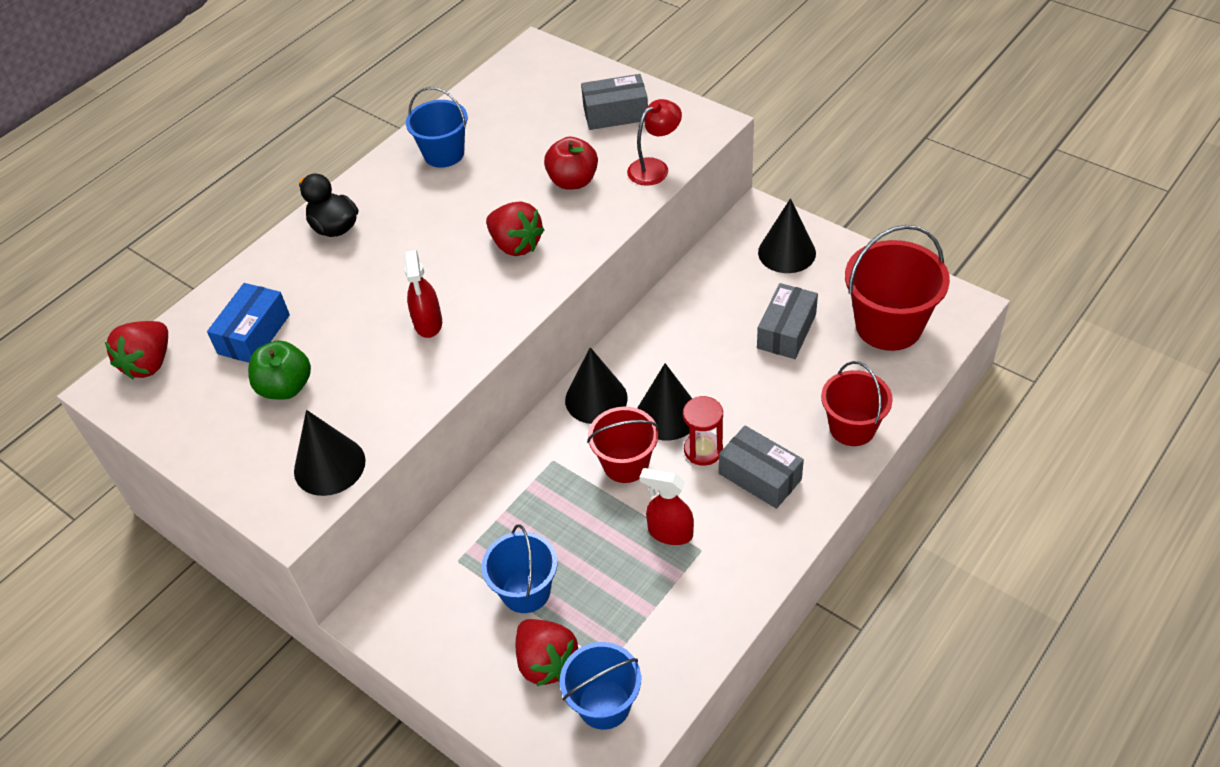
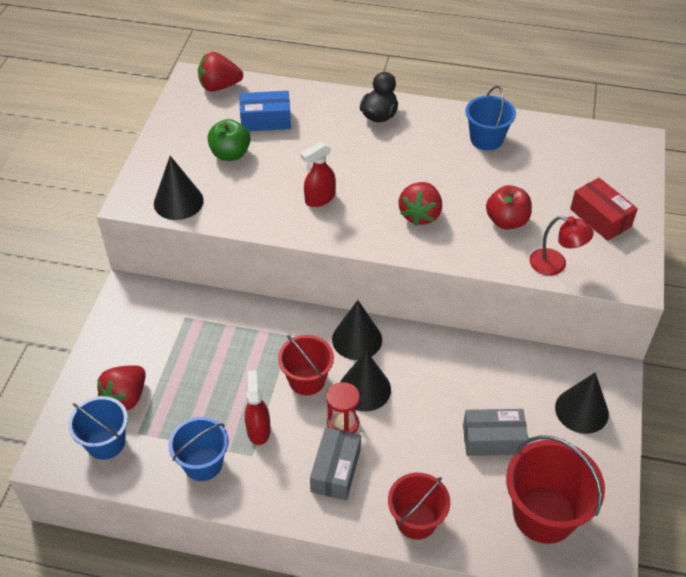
camera: 60 degrees right, 0 degrees up
(525, 591) = (176, 364): blue bucket -> blue bucket (203, 463)
(615, 114) = (600, 218): grey box -> red box

